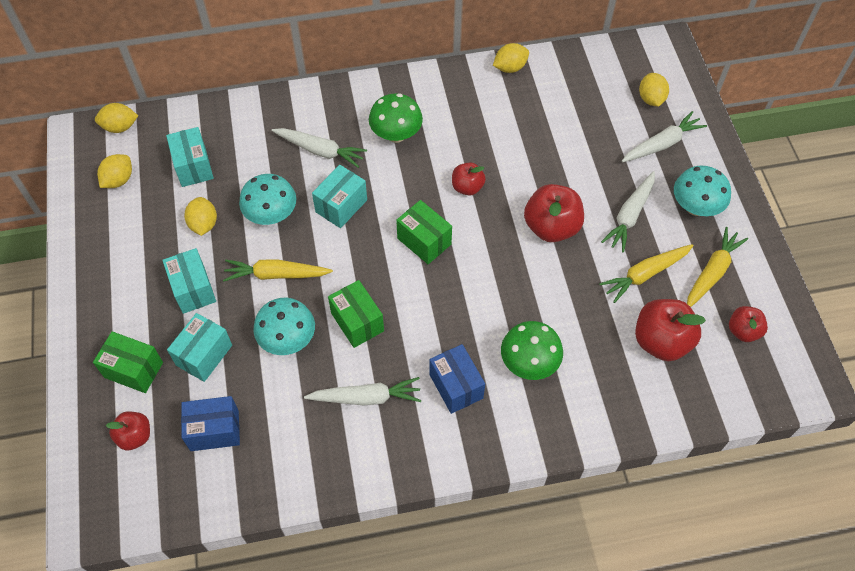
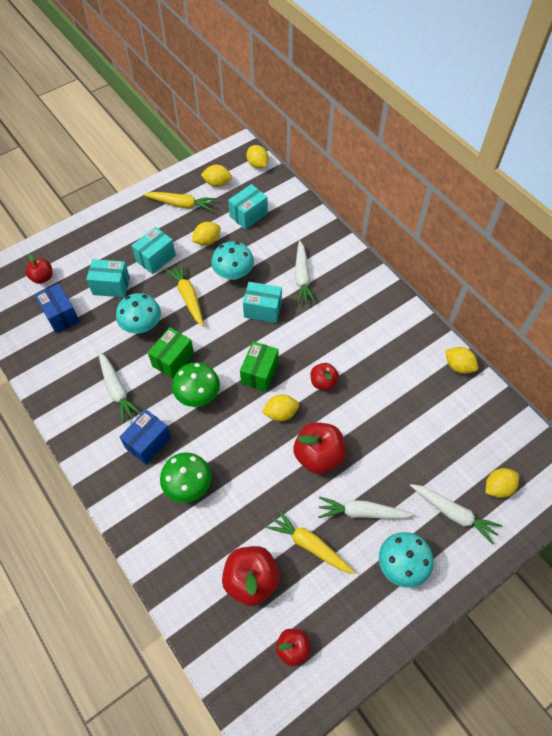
camera: 65 degrees right, 0 degrees up
(134, 370) = (86, 256): green box -> none
(396, 134) = (344, 316): green mushroom -> green mushroom (198, 395)
(485, 241) = (280, 413): none -> yellow lemon
(712, 272) = (340, 602): yellow carrot -> yellow carrot (181, 204)

